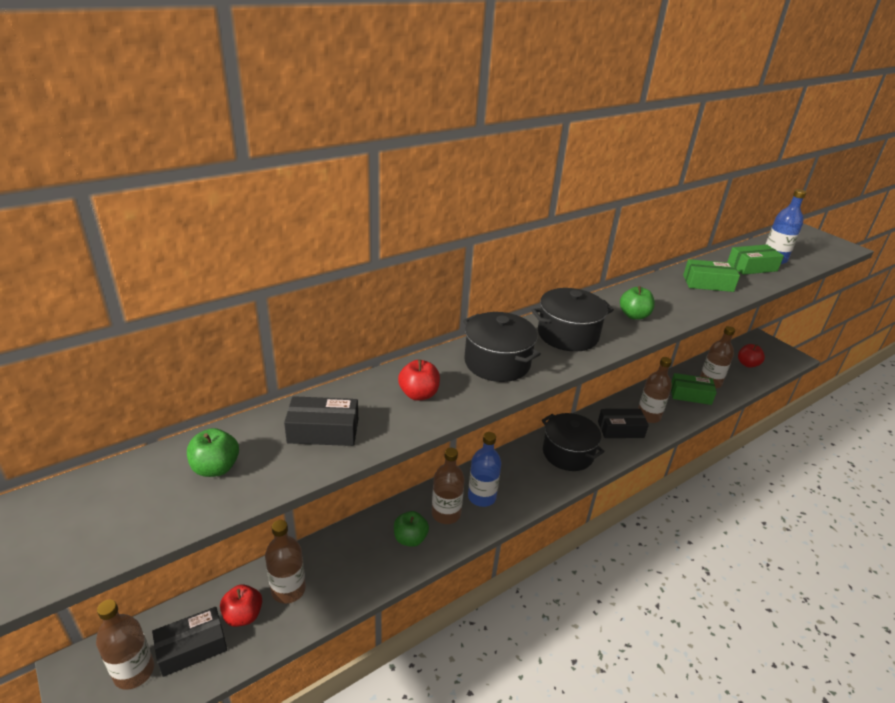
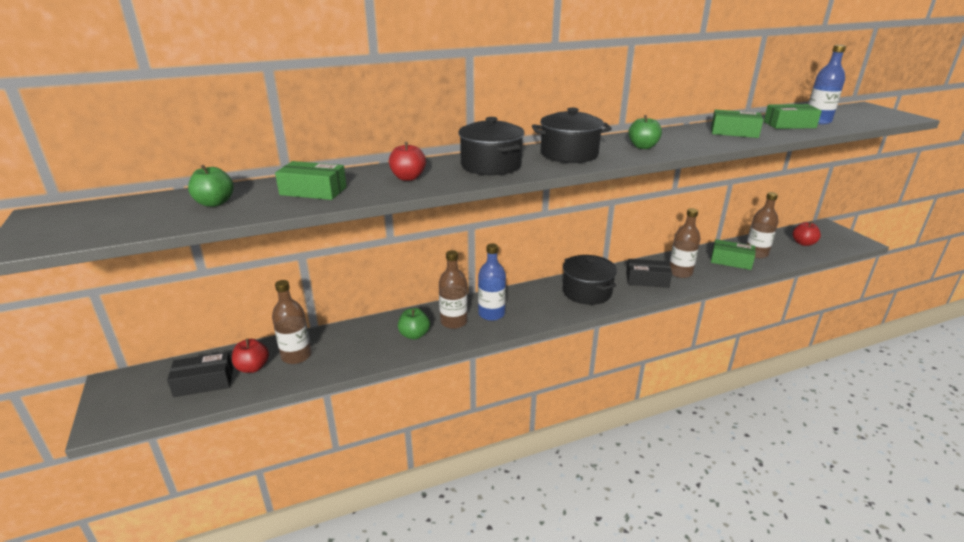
camera: 15 degrees right, 5 degrees down
(134, 671) = (153, 391): brown bottle -> none
(323, 431) = (313, 191): black box -> green box

